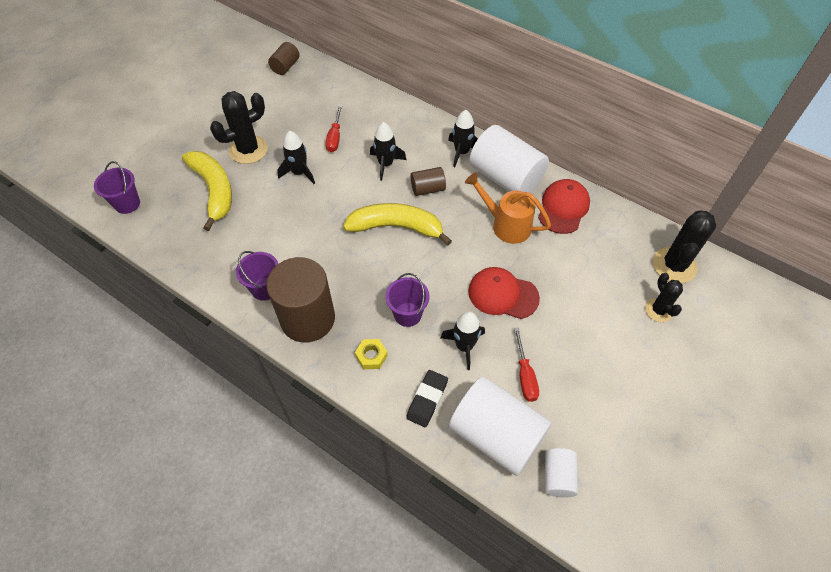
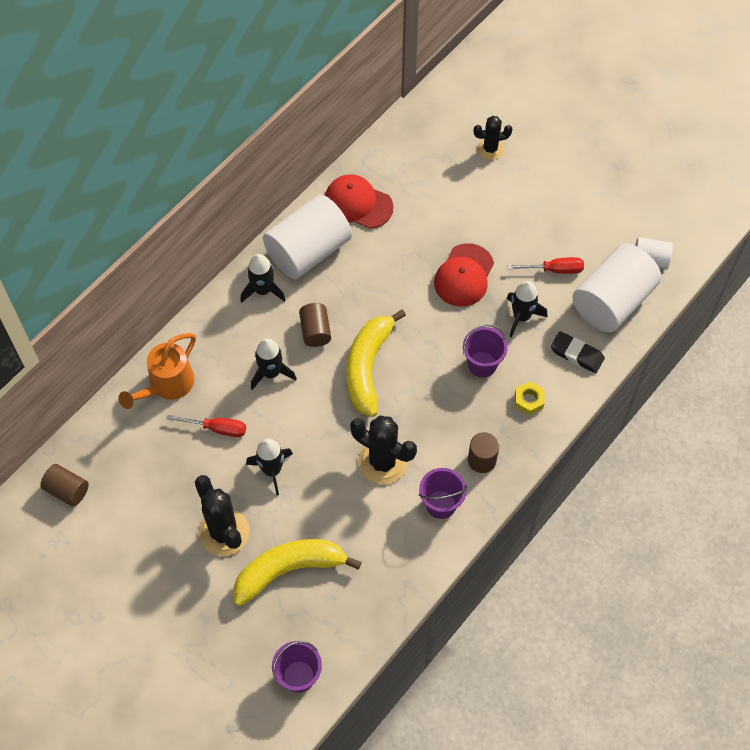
camera: 85 degrees left, 5 degrees up
(307, 318) = (482, 460): brown cylinder -> brown cylinder, size x0.49
(506, 225) = (375, 260): orange watering can -> orange watering can (167, 385)
(674, 265) = (440, 124): black cactus -> black cactus (382, 462)

